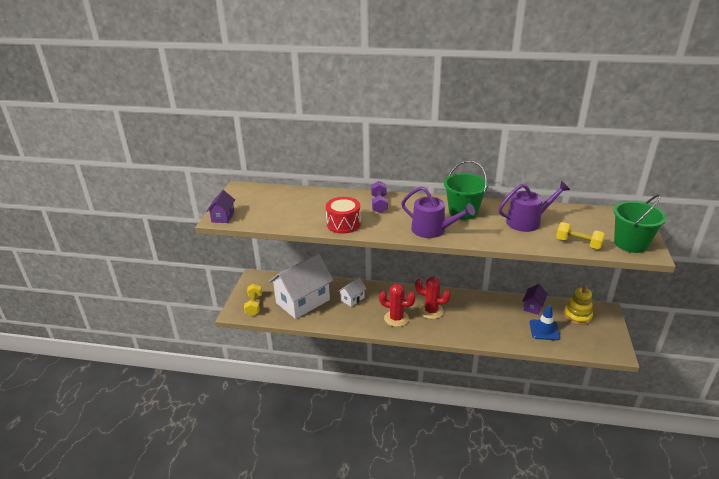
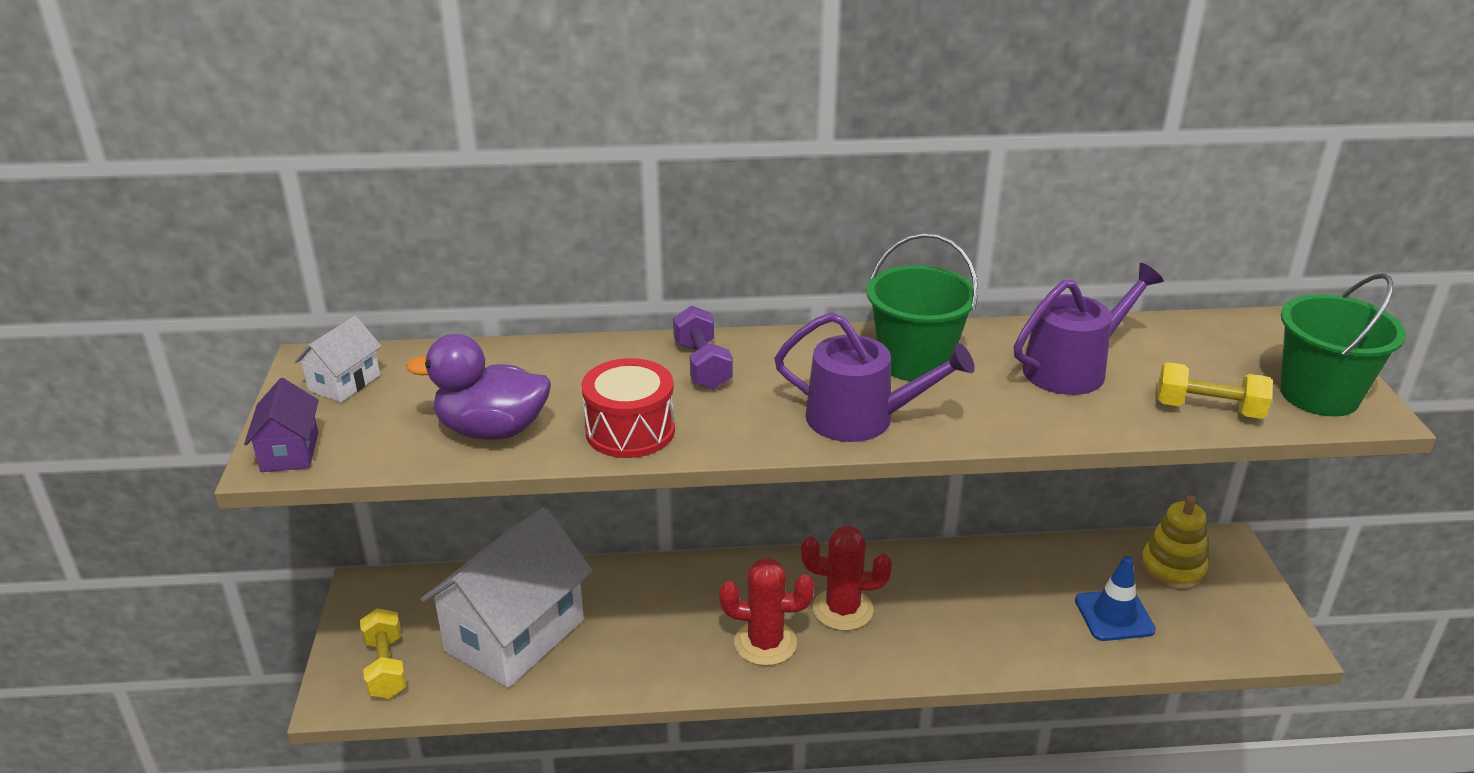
camera: 15 degrees left, 0 degrees up
(294, 218) = (492, 430): none -> purple duck
(352, 299) = (641, 608): white house -> white house (344, 383)
(533, 307) = (1070, 561): purple house -> none

